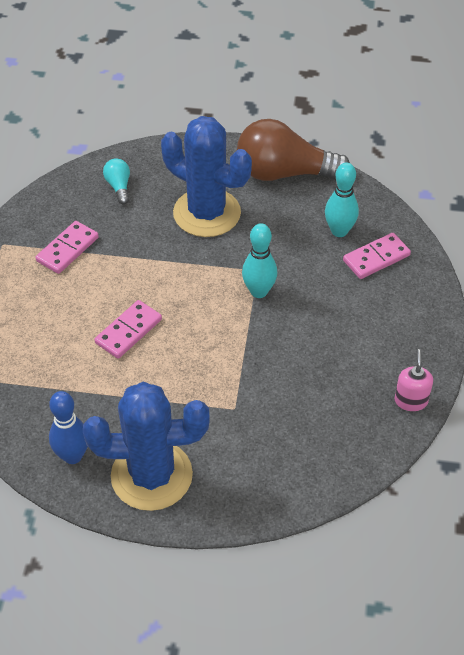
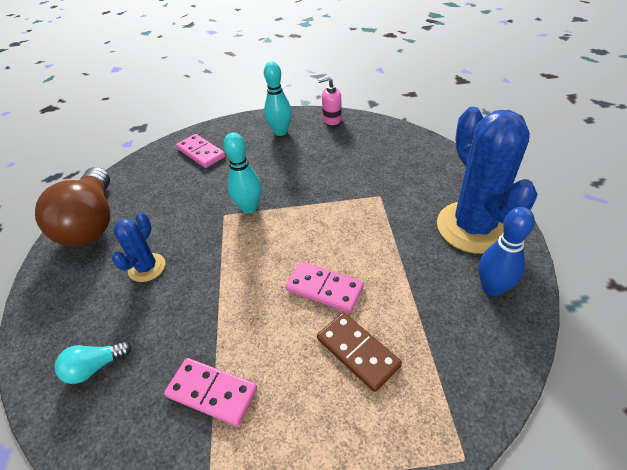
camera: 100 degrees left, 5 degrees down
(58, 339) = (357, 352): none -> brown domino
(207, 213) = (147, 267): blue cactus -> blue cactus, size x0.50
(339, 231) = (171, 176): turquoise bowling pin -> turquoise bowling pin (280, 132)

